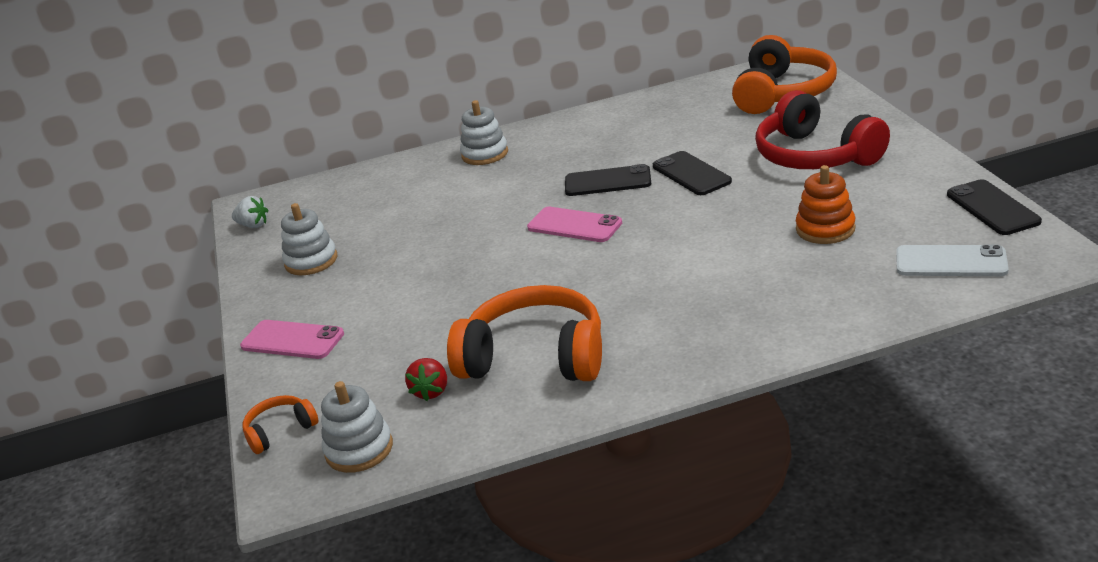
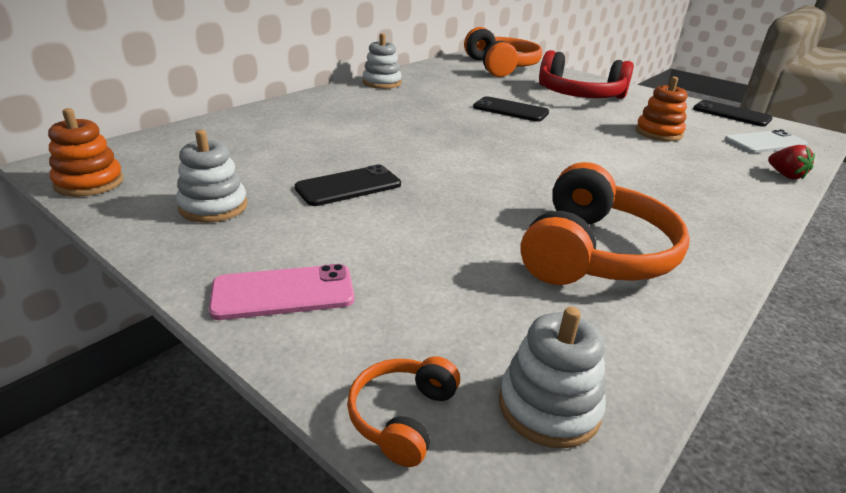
camera: 40 degrees left, 0 degrees up
(253, 225) = (89, 183): white strawberry -> orange stacking toy
(431, 391) = (538, 310): red strawberry -> red strawberry (785, 175)
(485, 154) = (310, 108): white stacking toy -> white stacking toy (382, 83)
(535, 357) = (594, 253): orange headphones -> orange headphones turned 135 degrees clockwise
(574, 225) = (468, 148): pink phone -> none
(608, 181) = (451, 118): black phone -> black phone (348, 186)

